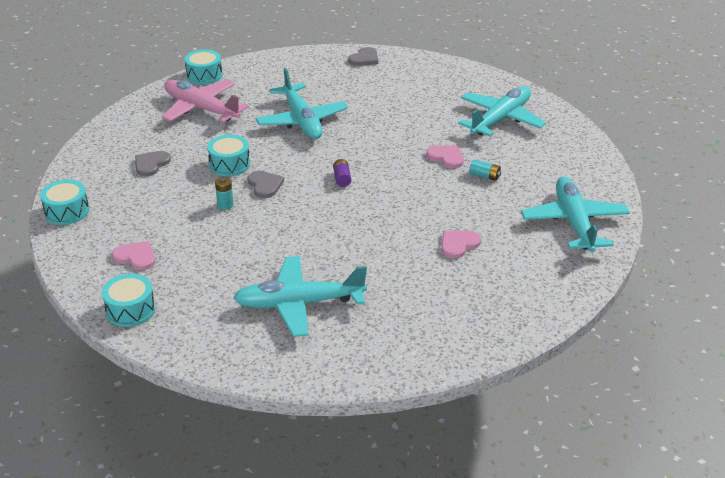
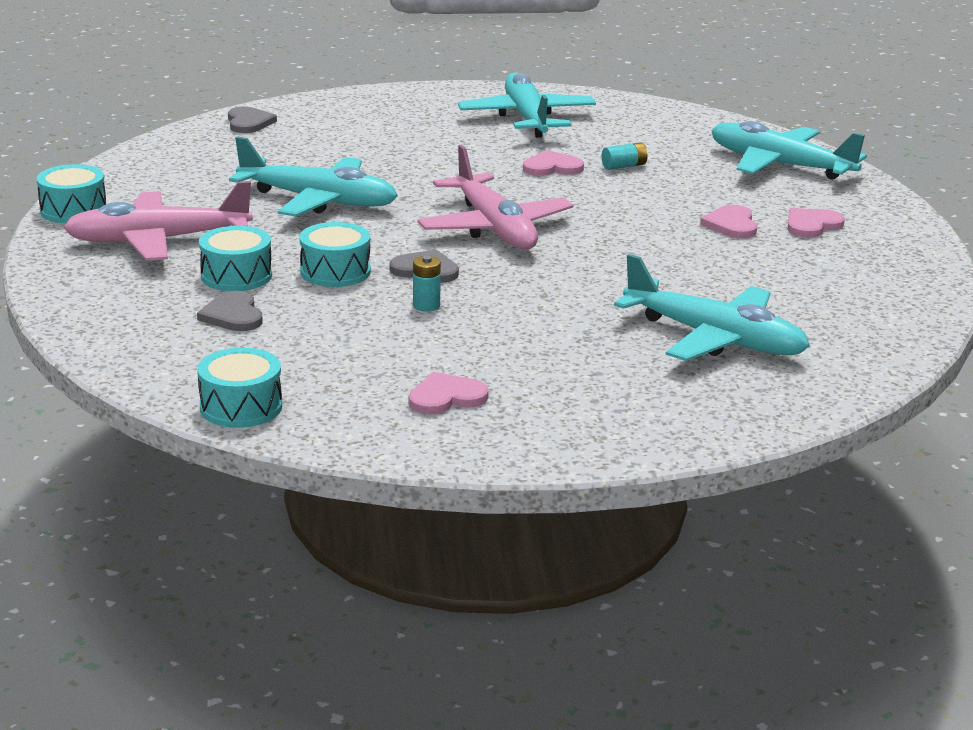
camera: 50 degrees left, 10 degrees down
(130, 310) = (564, 439): turquoise drum -> turquoise drum (236, 276)
(300, 304) = (714, 338): turquoise plane -> turquoise plane turned 90 degrees counterclockwise
(342, 179) = (494, 228): purple battery -> pink plane
(501, 271) = (812, 225): none -> pink heart

